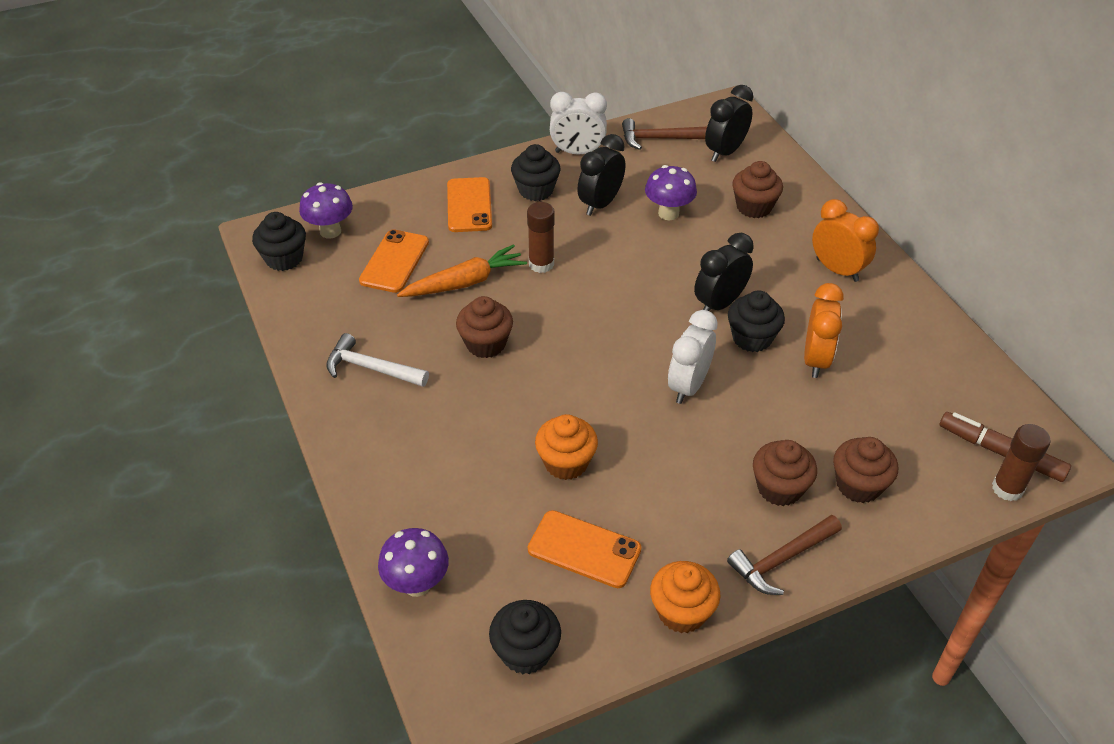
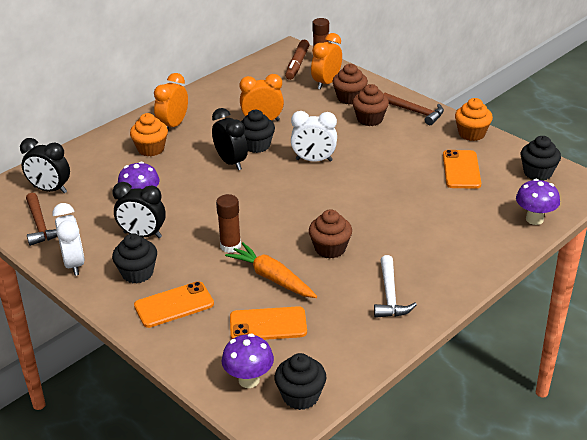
camera: 110 degrees left, 10 degrees down
(566, 463) = (407, 190): orange cupcake -> orange cupcake (151, 149)
(719, 304) = (231, 162): black clock -> black clock turned 150 degrees counterclockwise
(754, 207) = (118, 166): brown cupcake -> none
(921, 471) = (326, 83): none -> orange clock

